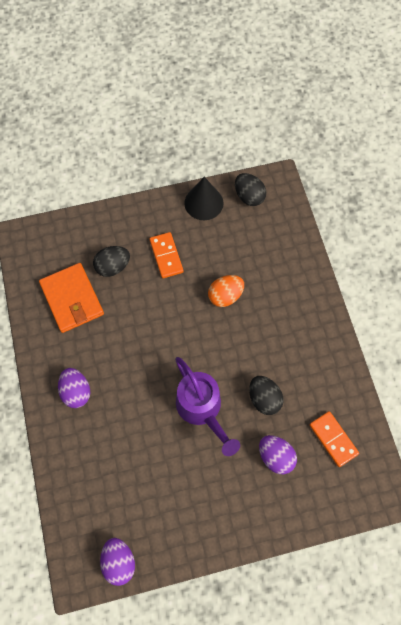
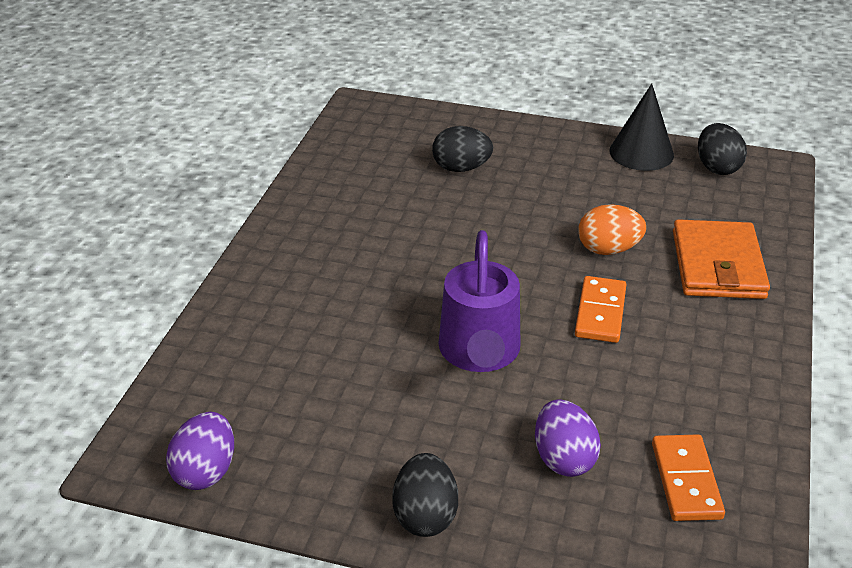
camera: 30 degrees right, 30 degrees down
(72, 299) = (379, 178): orange wallet -> orange wallet (718, 265)
(76, 392) = (307, 264): purple egg -> none
(166, 256) = (546, 183): orange domino -> orange domino (600, 312)
(264, 398) = (592, 381): black egg -> black egg (425, 515)

